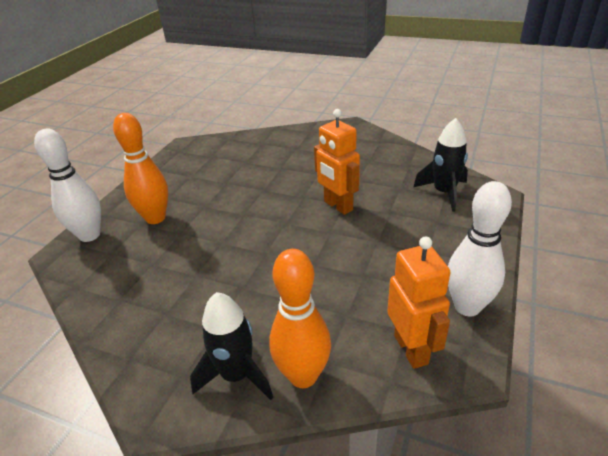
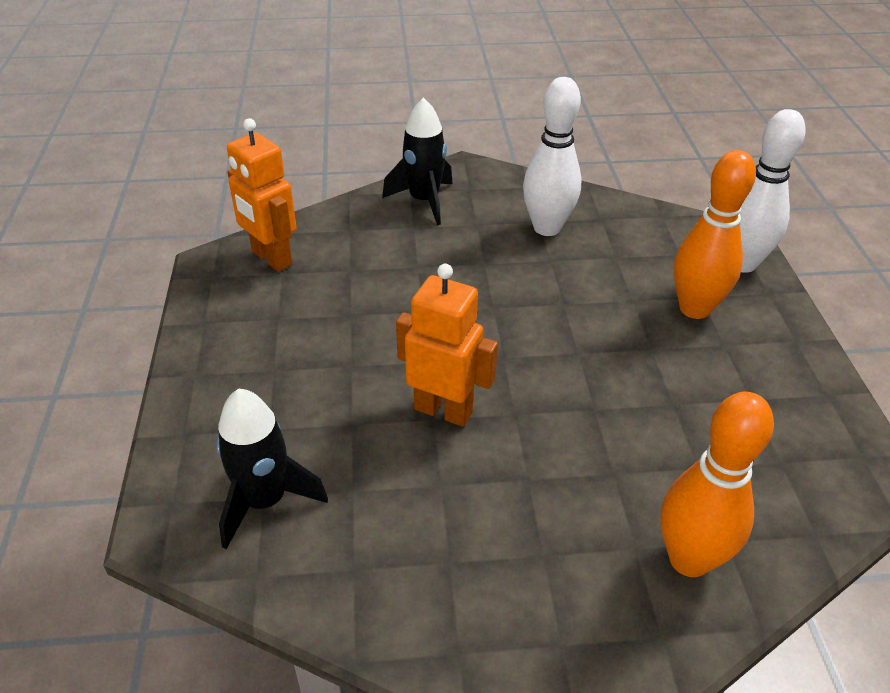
camera: 150 degrees right, 5 degrees up
(303, 376) = (365, 215): orange bowling pin -> orange bowling pin (689, 559)
(467, 306) = (215, 312): white bowling pin -> white bowling pin (547, 228)

